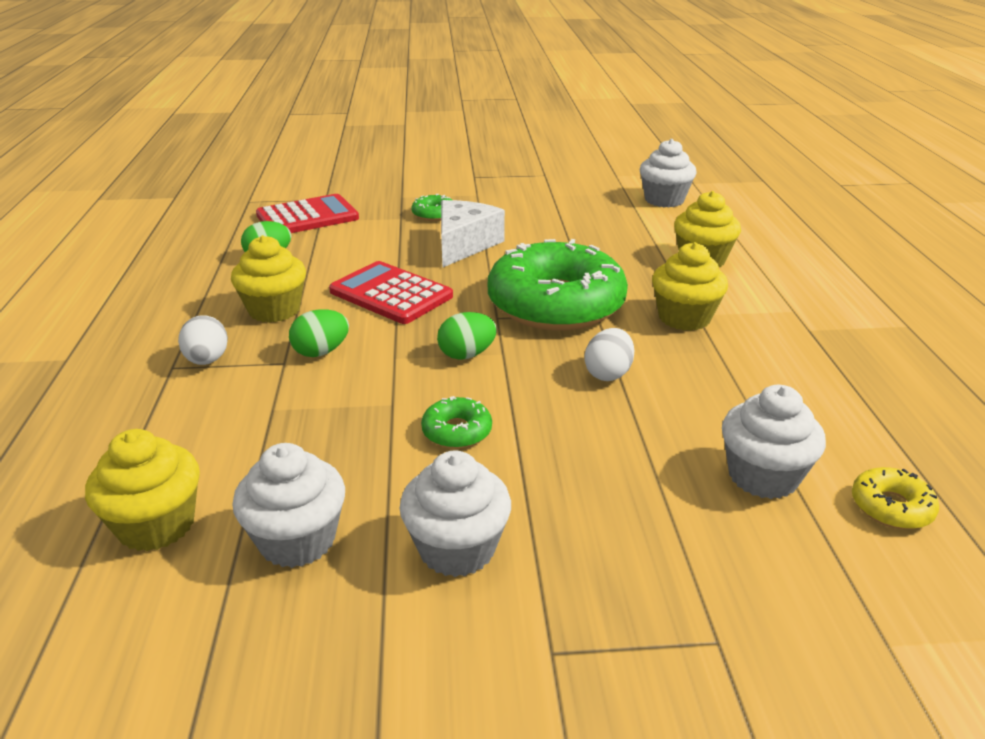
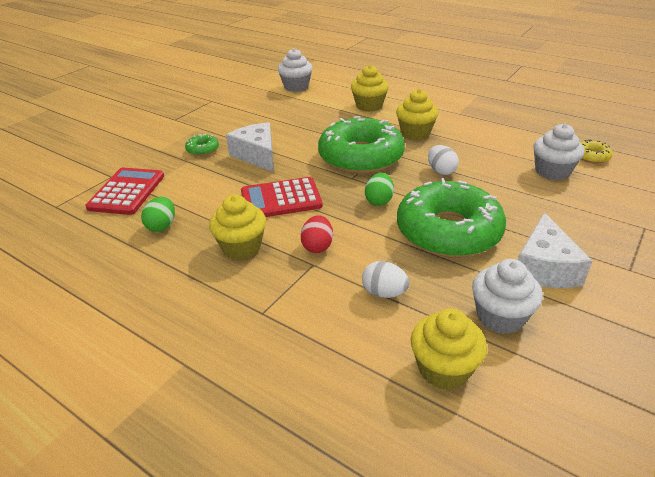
camera: 50 degrees left, 5 degrees up
(207, 360) = (272, 294): white egg -> white egg (384, 293)
(321, 352) = (317, 246): green egg -> red egg
(457, 431) = (448, 231): green donut -> green donut, size x2.49
(457, 548) = (544, 267): white cupcake -> white cheese

